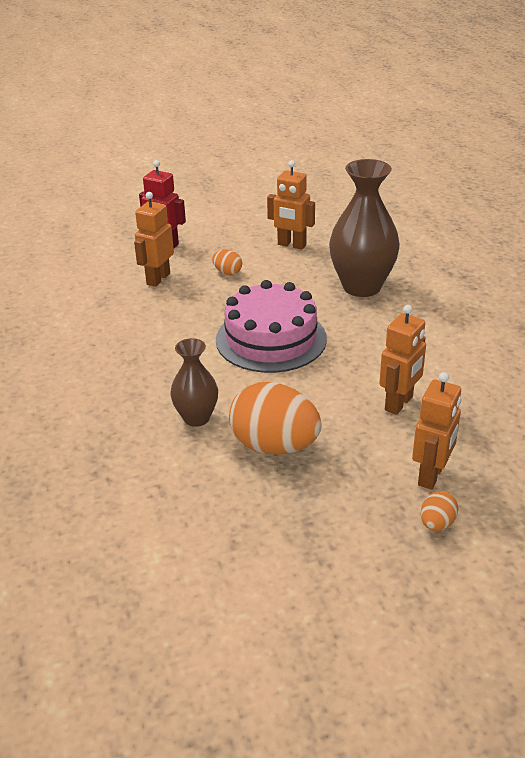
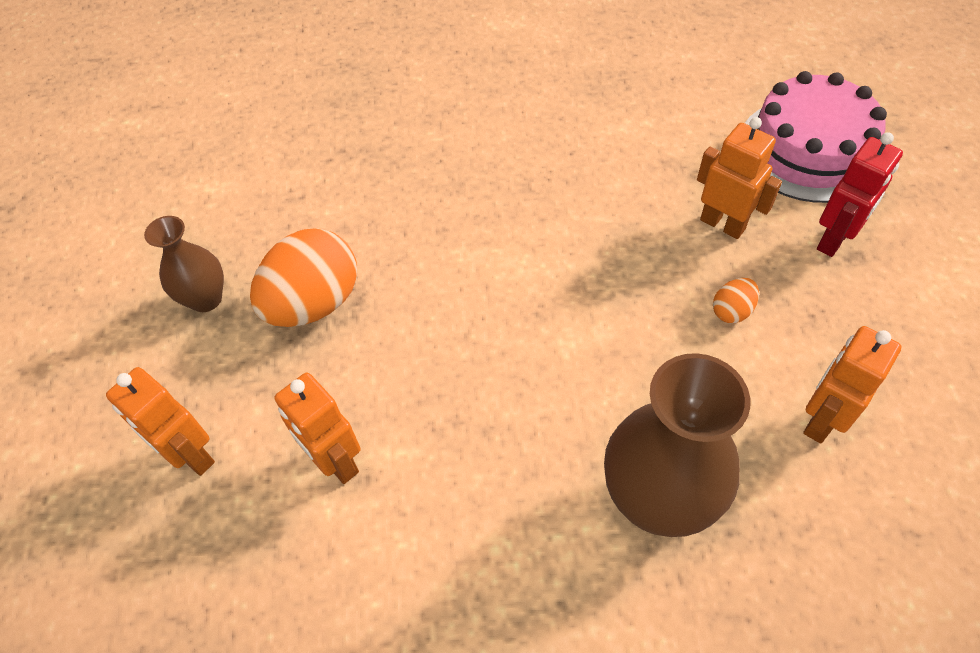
camera: 105 degrees right, 20 degrees up
(196, 418) = (393, 237): brown vase -> brown vase (206, 299)
(271, 339) = (533, 337): pink cake -> pink cake (809, 149)
(437, 523) = (120, 435): orange egg -> none

